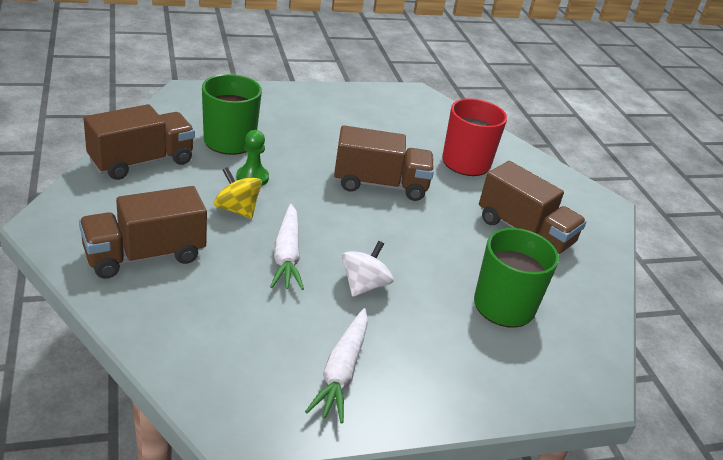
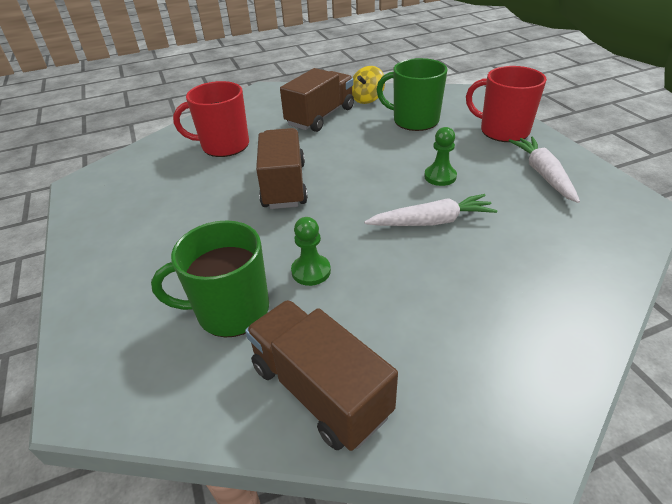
camera: 90 degrees left, 5 degrees up
(145, 255) = (507, 320): brown truck -> none
(237, 209) = (379, 269): yellow spinning top -> yellow spinning top (367, 99)
(341, 371) = (543, 174): white carrot -> white carrot turned 105 degrees counterclockwise
(364, 285) = (440, 176): white spinning top -> green pawn
(462, 380) = (503, 131): none -> red mug

